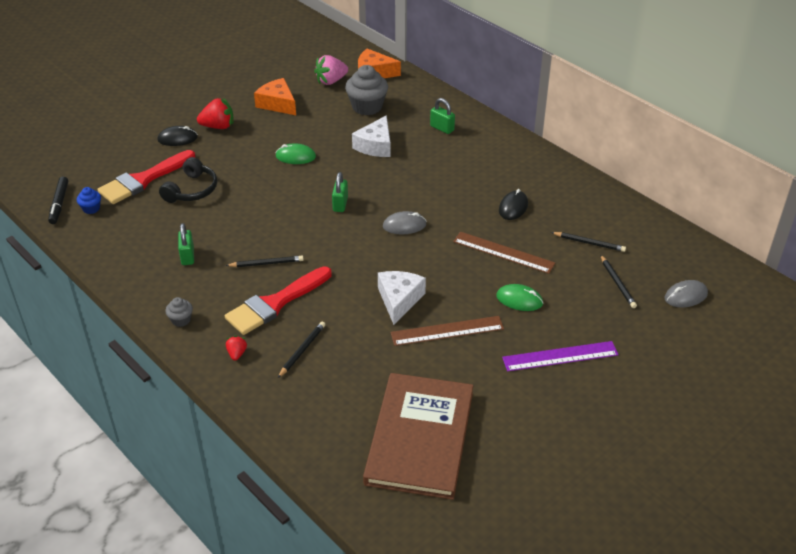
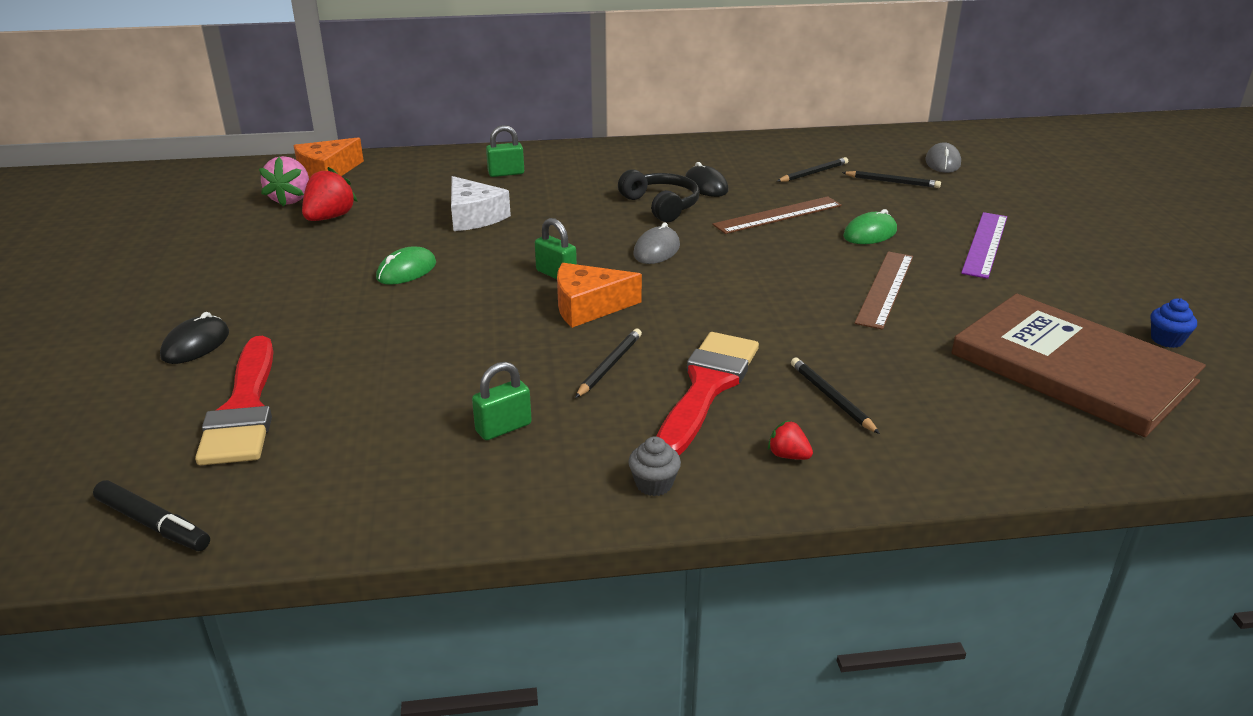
camera: 55 degrees left, 10 degrees down
(91, 208) = (230, 489): blue cupcake -> blue cupcake (1166, 340)
(187, 256) = (503, 428): green padlock -> green padlock turned 60 degrees counterclockwise
(192, 190) = (346, 373): black headphones -> black headphones (661, 205)
(218, 126) = (232, 303): red strawberry -> red strawberry (330, 217)
(275, 303) = (707, 387): red brush -> red brush turned 150 degrees counterclockwise
(277, 104) = (267, 246): orange cheese -> orange cheese (588, 306)
(367, 107) = (387, 197): grey cupcake -> none
(399, 300) = (796, 298): white cheese -> none

